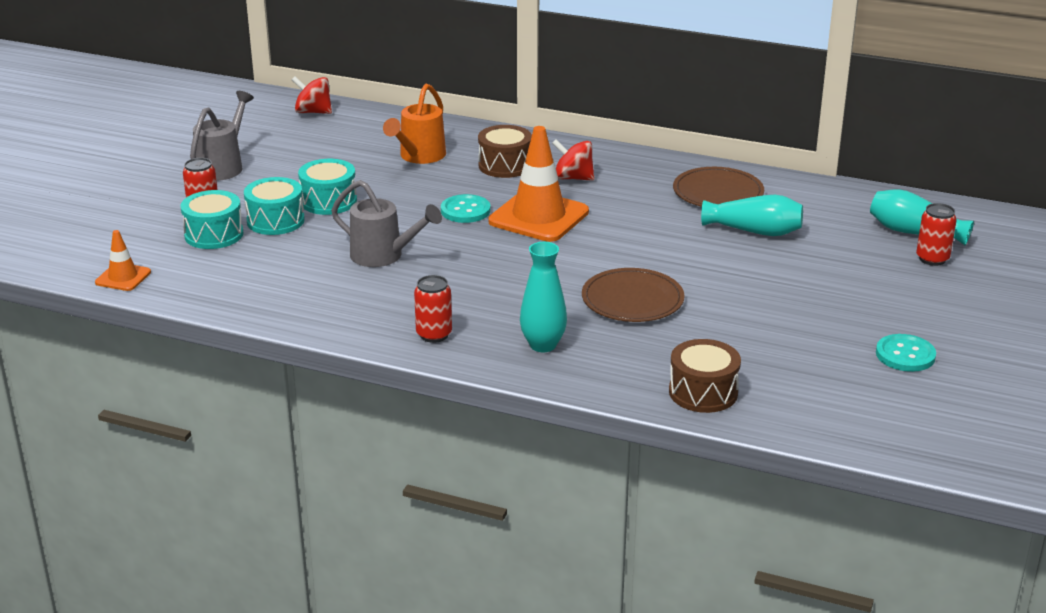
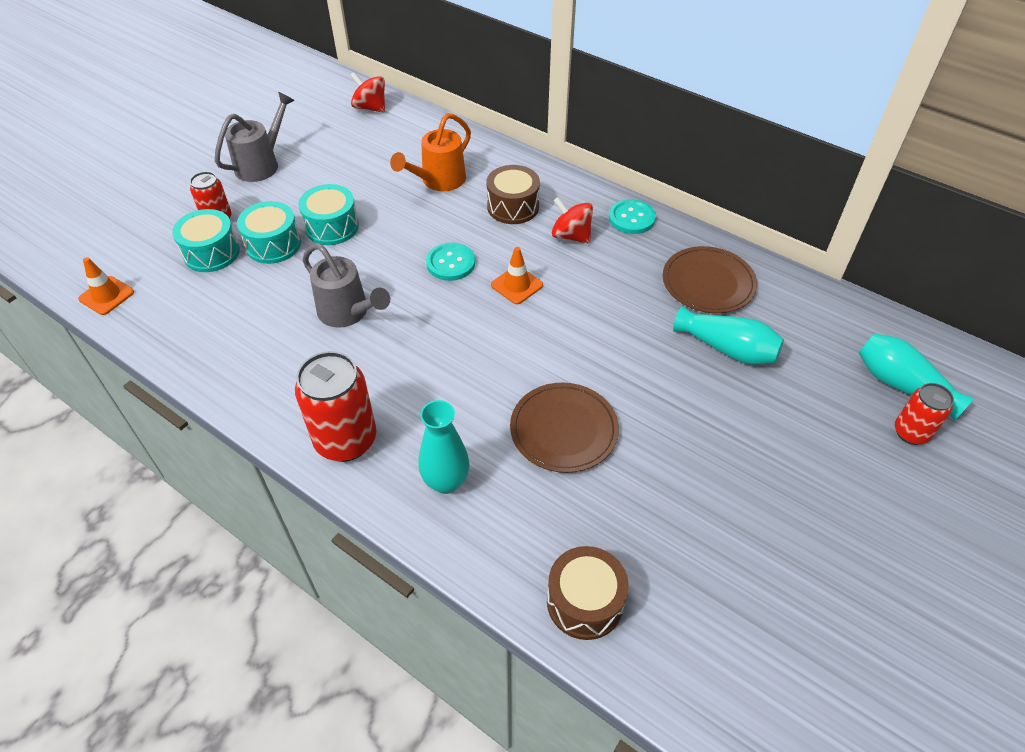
camera: 15 degrees right, 20 degrees up
(434, 334) = (346, 440): red can -> red can, size x1.72
(538, 217) = (517, 285): orange traffic cone -> orange traffic cone, size x0.51
(905, 355) = (834, 592): turquoise button -> turquoise button (631, 218)

